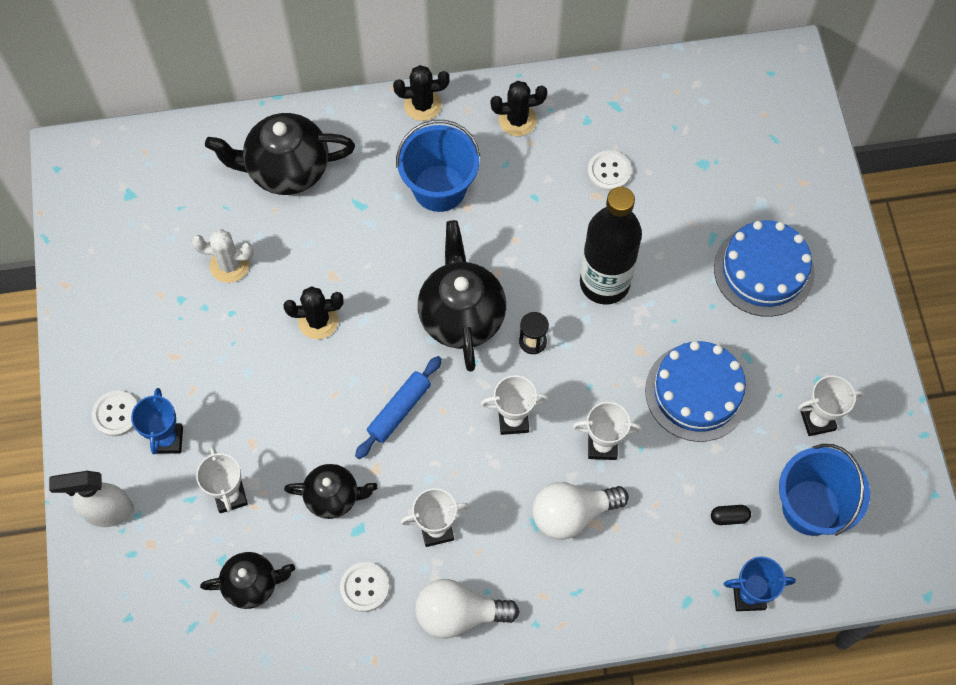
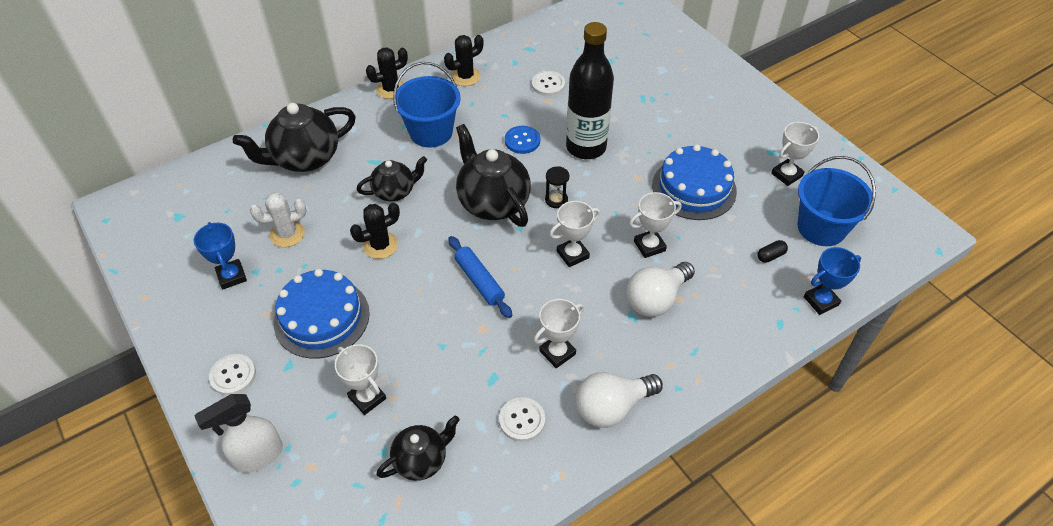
camera: 25 degrees left, 15 degrees down
(168, 440) = (290, 377): blue trophy -> blue trophy (231, 276)
(333, 497) = (458, 363): black teapot -> black teapot (395, 191)
(399, 410) = (479, 281): blue rolling pin -> blue rolling pin turned 45 degrees counterclockwise
(536, 243) = (522, 141): none -> blue button
(763, 270) = (689, 104): blue cake -> blue cake (322, 317)

